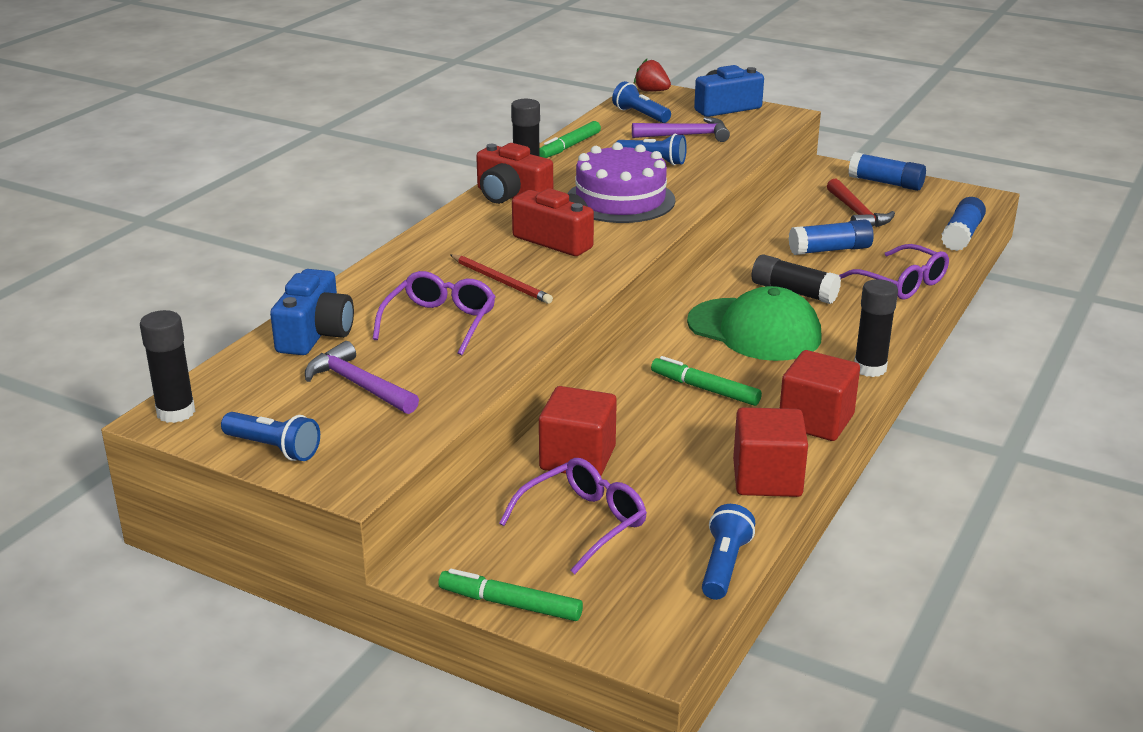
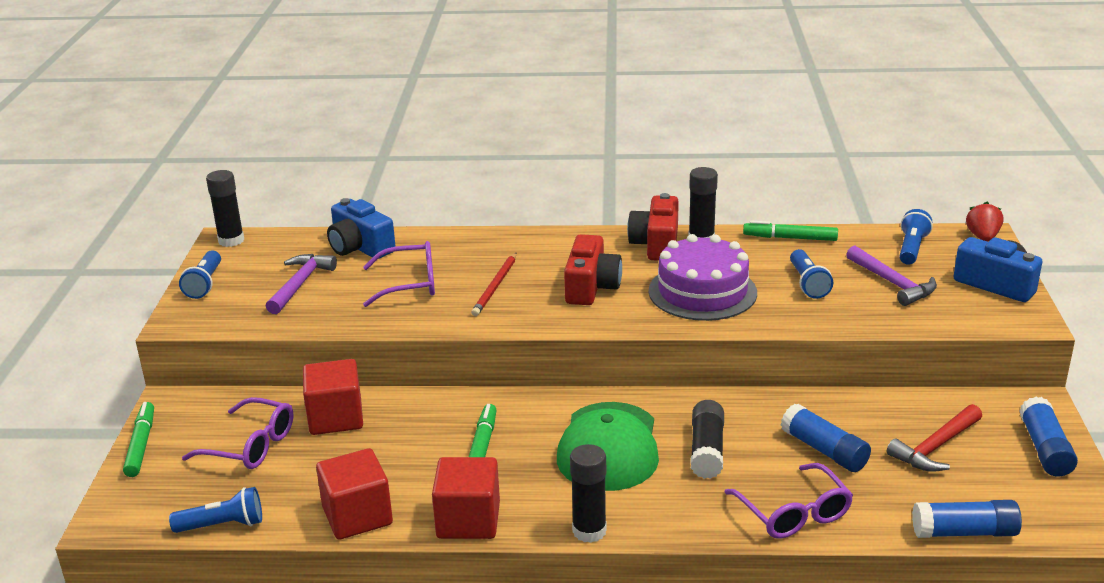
camera: 65 degrees right, 0 degrees up
(315, 334) = (360, 247): blue camera -> blue camera turned 60 degrees clockwise
(901, 283) = (793, 513): purple glasses -> purple glasses turned 45 degrees counterclockwise

